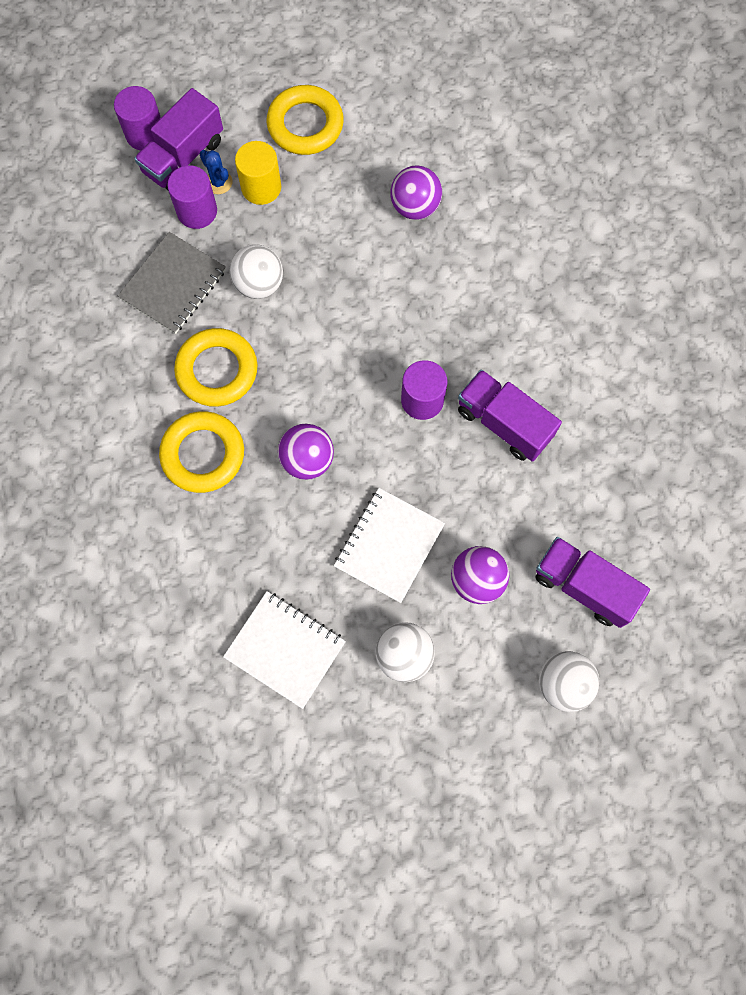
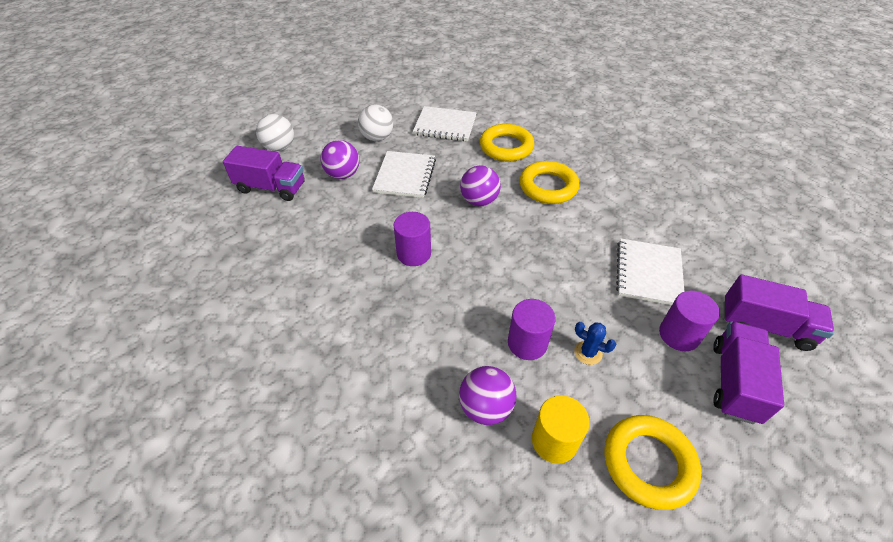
camera: 160 degrees right, 25 degrees down
(145, 134) = (788, 392): purple cylinder -> purple cylinder (527, 343)
(173, 285) = (648, 273): grey notebook -> white notebook
(217, 370) = (573, 230): yellow ring -> yellow ring (506, 147)
(218, 182) = (682, 367): blue cactus -> blue cactus (588, 353)
(259, 284) = (584, 294): white ball -> none
(261, 187) = (641, 376): yellow cylinder -> yellow cylinder (554, 441)
(504, 423) = (345, 256): purple truck -> purple truck (765, 326)

